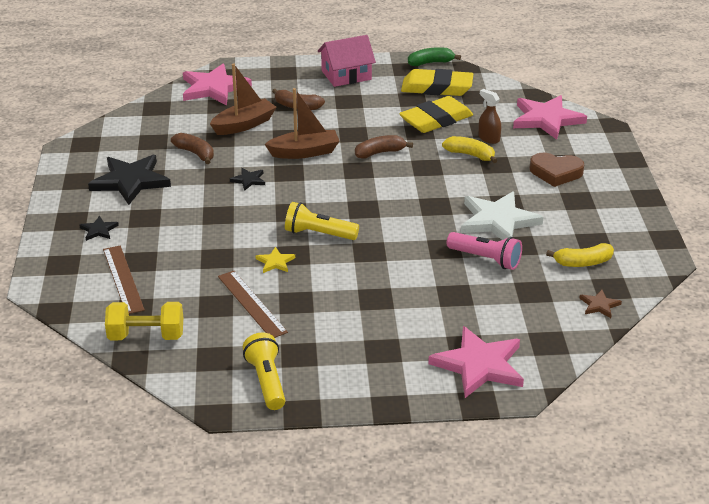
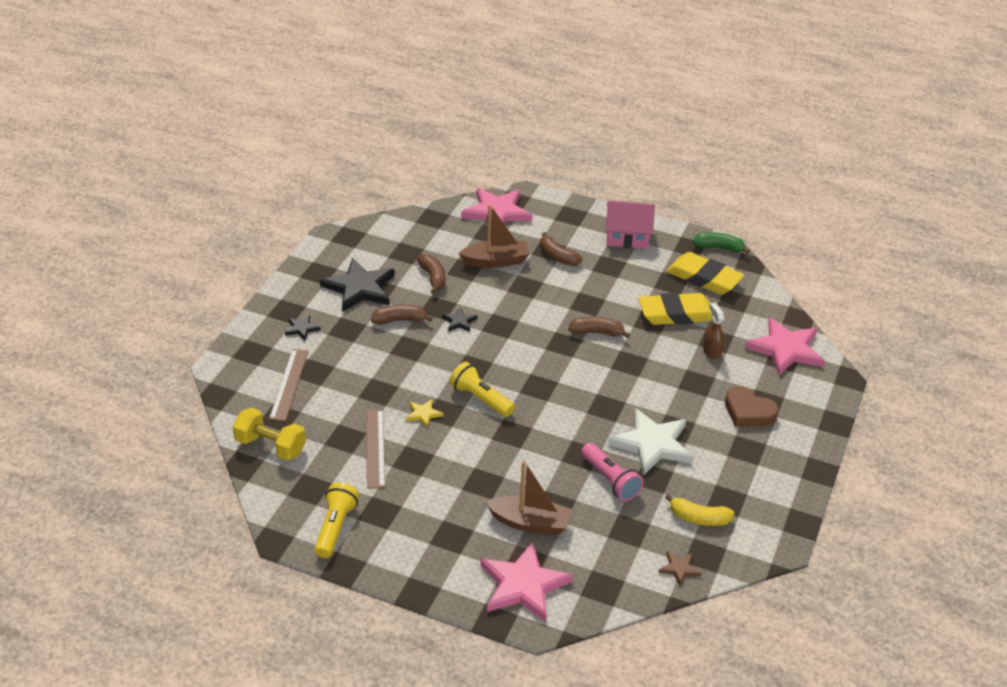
camera: 25 degrees right, 5 degrees up
(190, 195) = (399, 320): none -> brown banana
(304, 152) = (529, 309): brown boat -> brown boat (530, 523)
(470, 155) = (680, 364): yellow banana -> none

